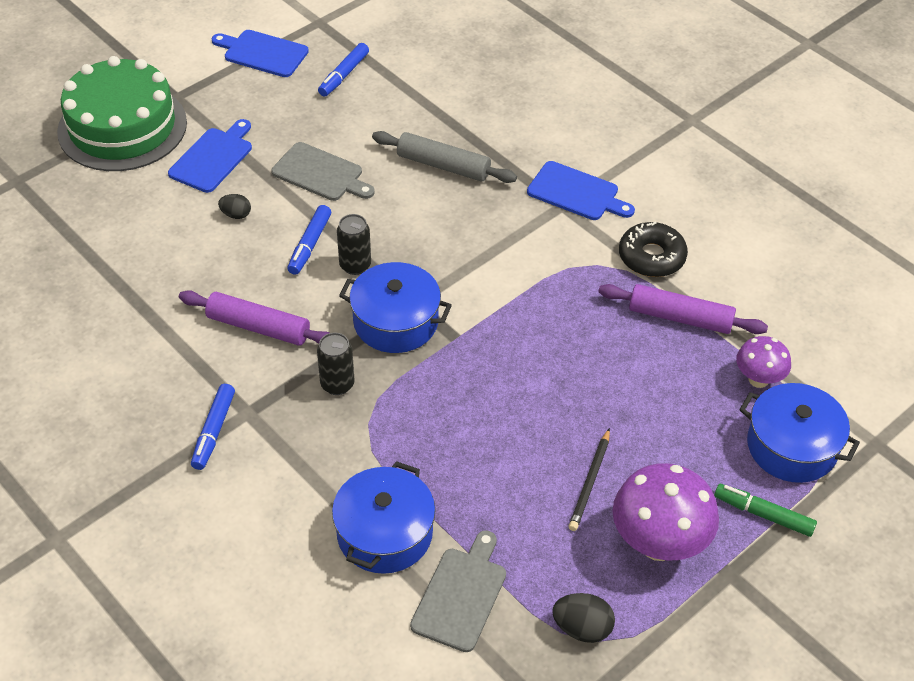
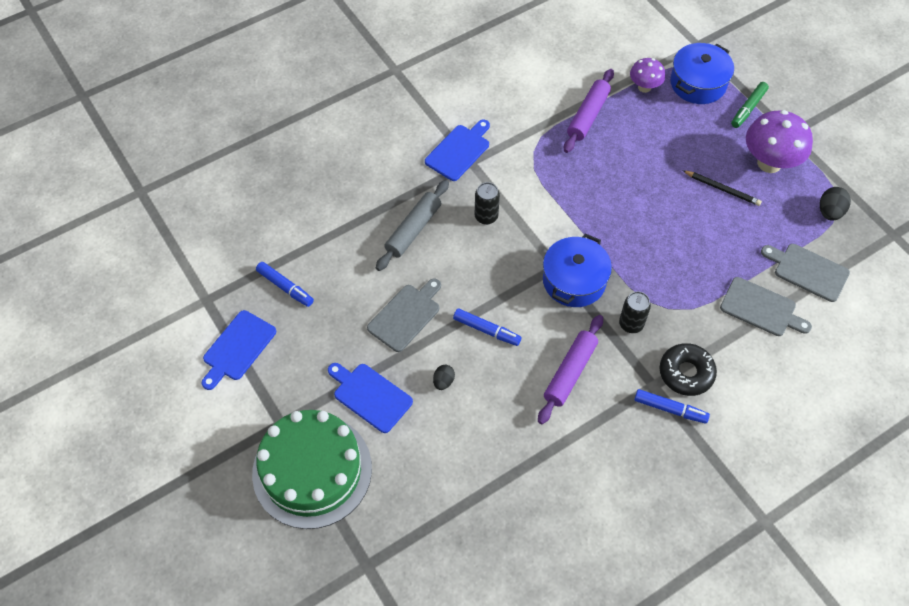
camera: 80 degrees left, 10 degrees up
(355, 265) = (513, 301): black can -> black can (486, 216)
(384, 533) = (761, 308): blue pot -> grey cutting board
(651, 257) = (530, 120): black donut -> black donut (686, 373)

